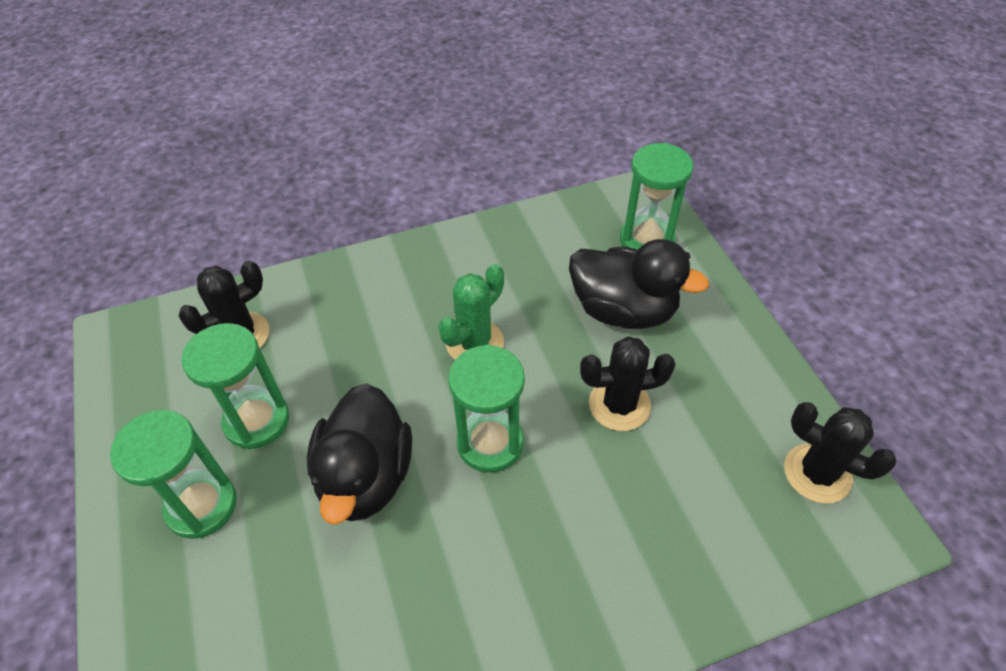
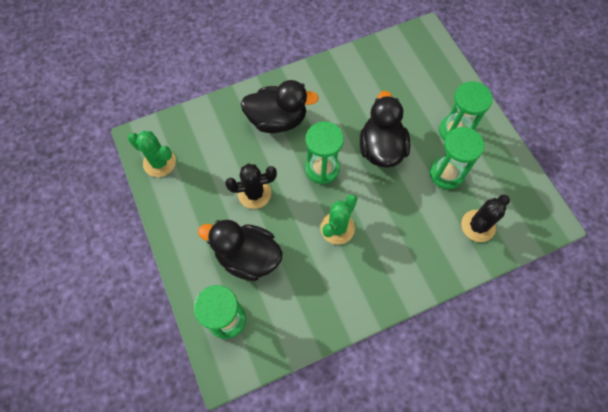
camera: 175 degrees right, 15 degrees up
(578, 556) = (277, 120): none -> black duck
(817, 473) = (159, 162): black cactus -> green cactus

